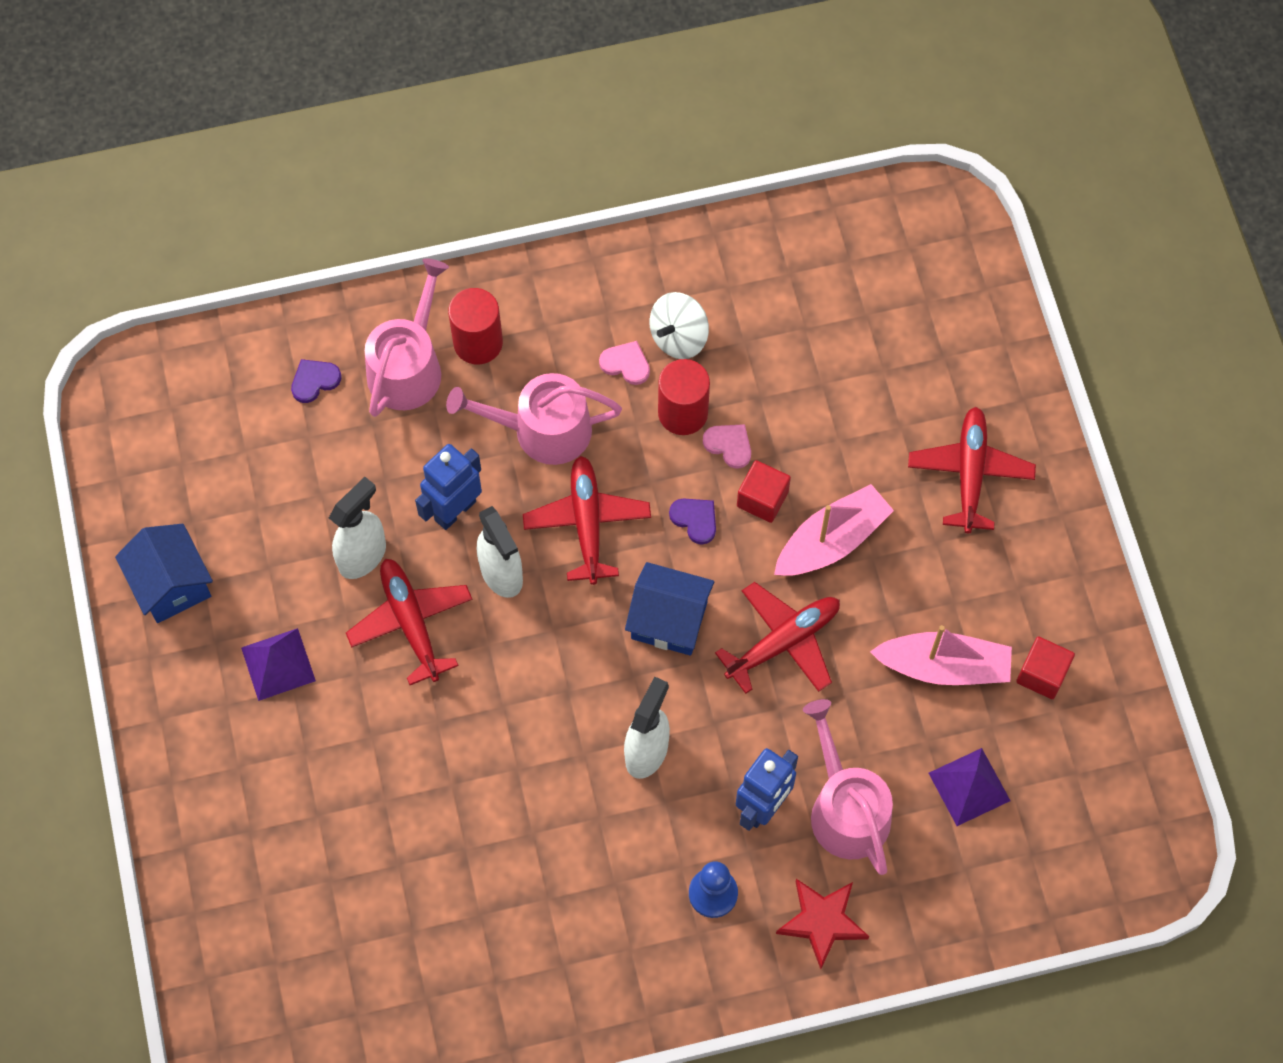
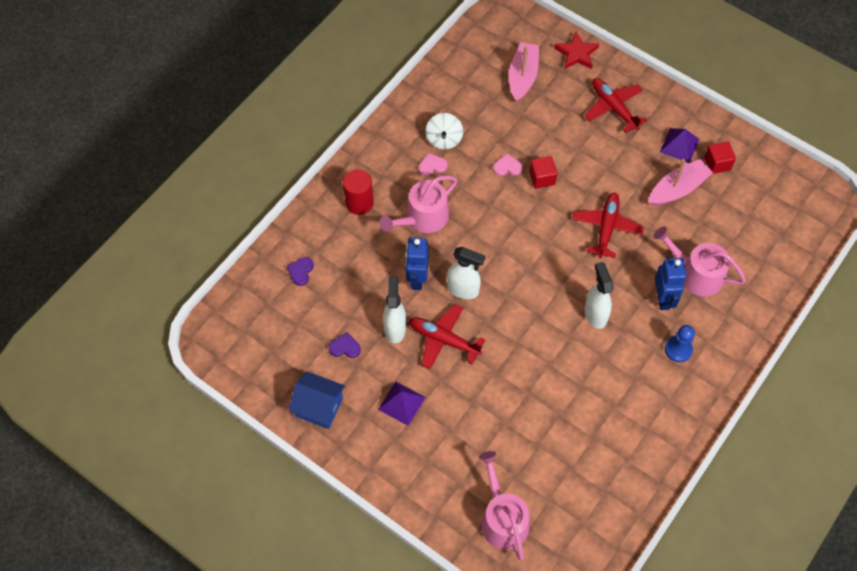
camera: 40 degrees left, 5 degrees down
(408, 366) = (338, 235): pink watering can -> pink watering can (502, 518)
(587, 523) = (479, 241): red plane -> none
(669, 620) = (552, 254): blue house -> none
(683, 413) = (475, 168): red cylinder -> none
(695, 520) = (522, 206): purple heart -> purple heart (345, 347)
(822, 921) = (731, 325): red star -> red star (576, 54)
(831, 541) = (586, 173): pink boat -> pink boat (522, 76)
(969, 786) = (733, 227): purple pyramid -> purple pyramid (679, 145)

